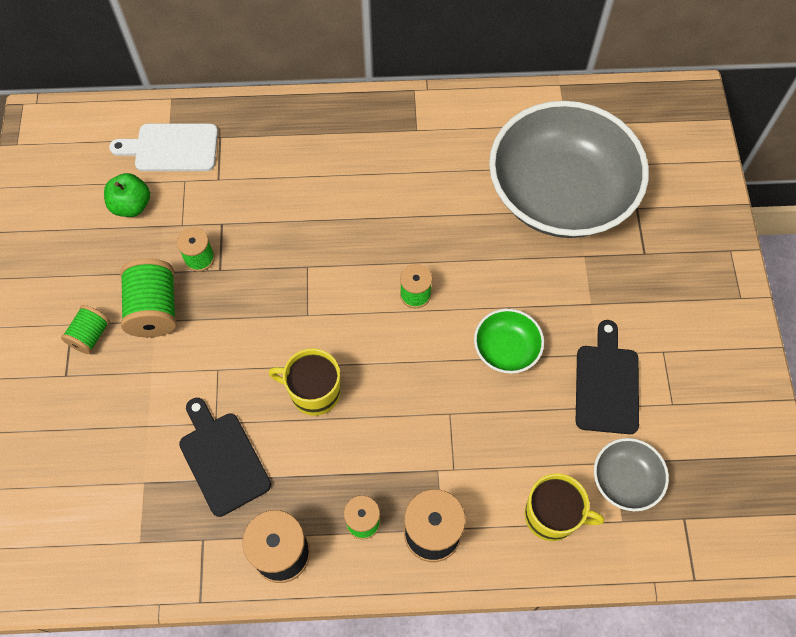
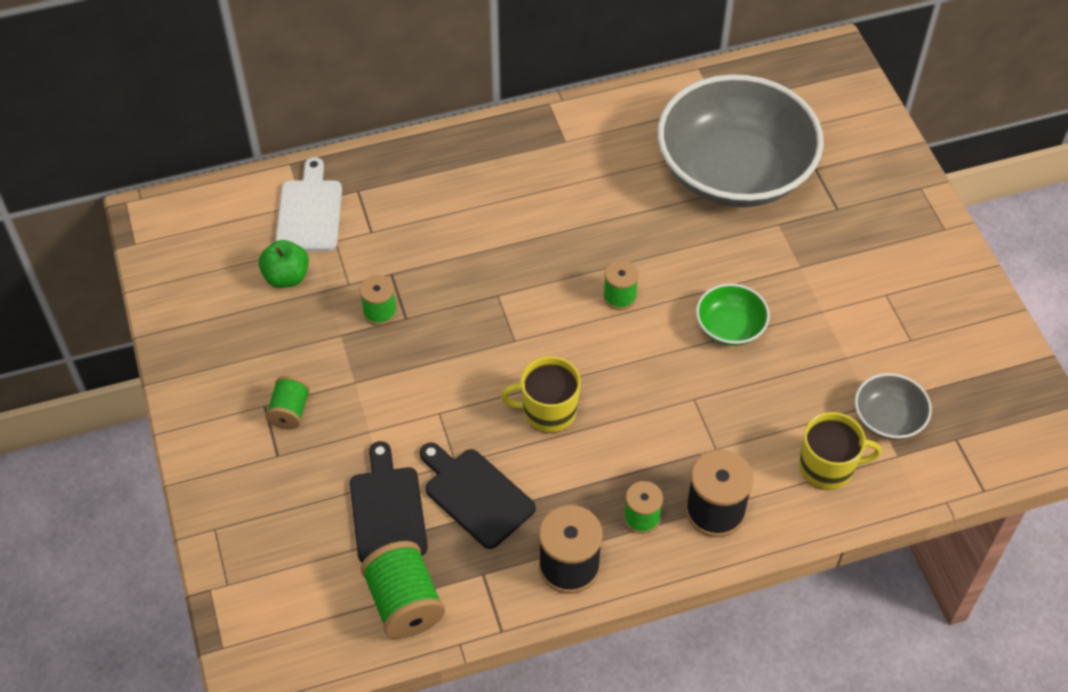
camera: 15 degrees left, 10 degrees down
(154, 309) = (349, 371): green spool -> green spool (404, 603)
(172, 148) = (309, 212): white cutting board -> white cutting board turned 105 degrees clockwise
(606, 384) = (840, 336): black cutting board -> black cutting board (387, 510)

